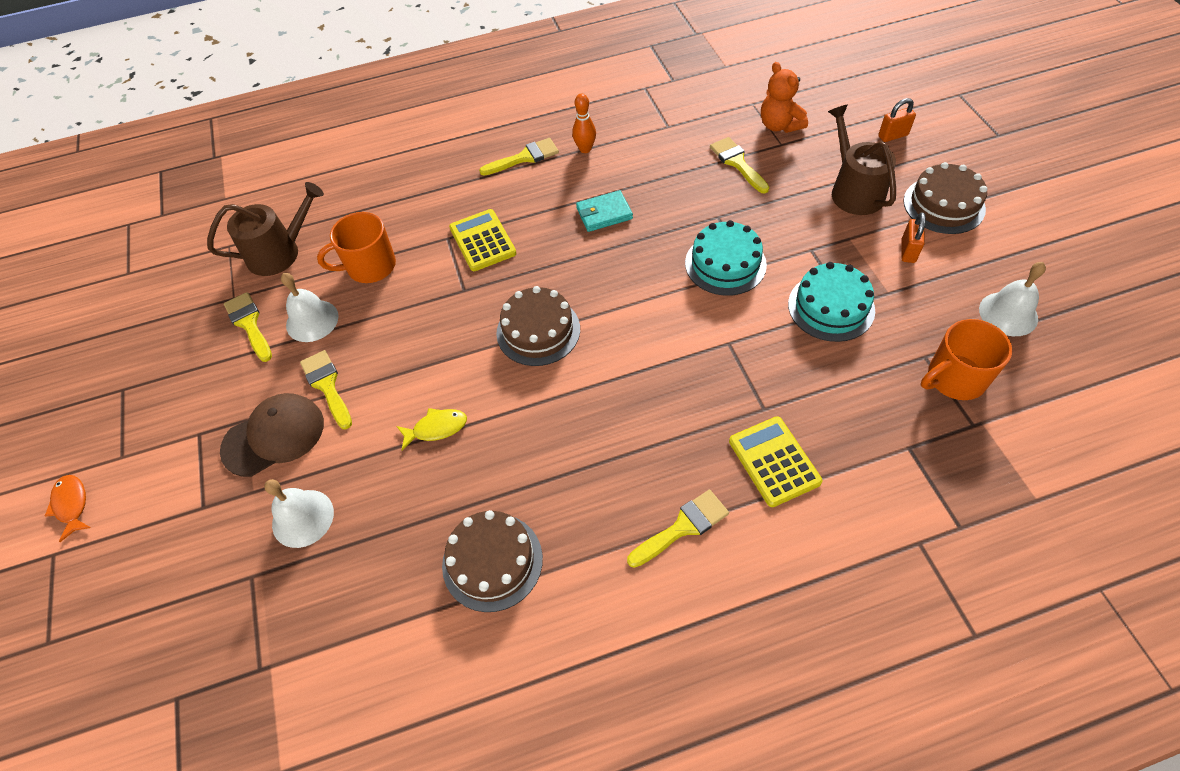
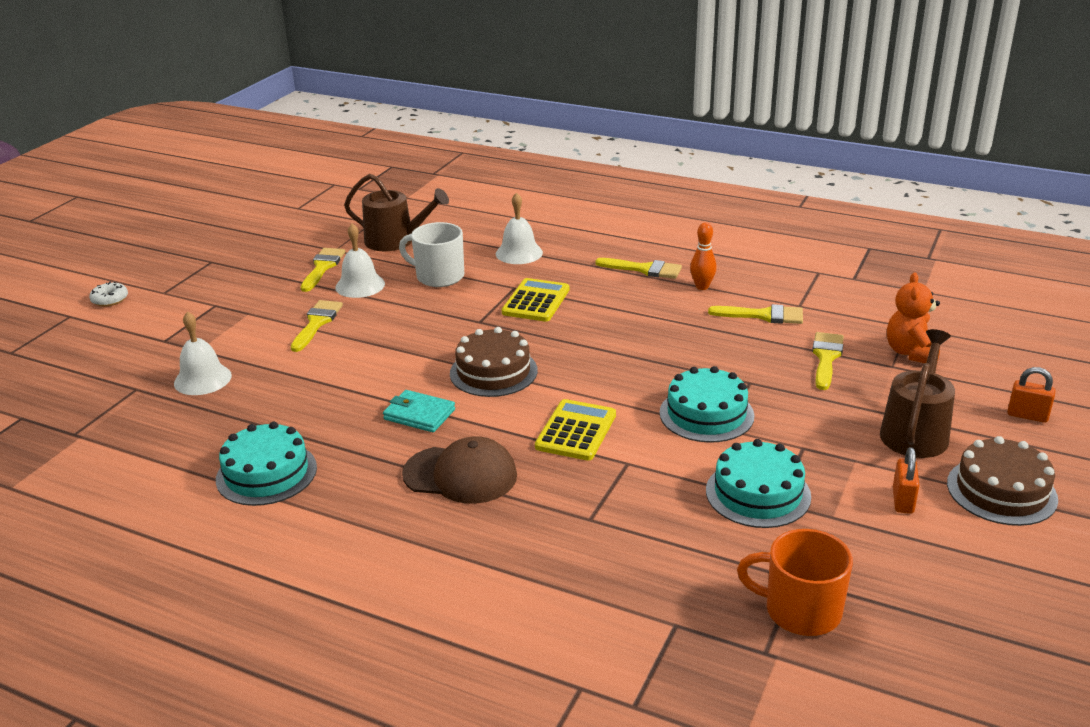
camera: 40 degrees right, 25 degrees down
(72, 505) = (110, 299): orange fish -> white donut
(274, 436) = (250, 330): brown cap -> brown cap (460, 475)
(370, 266) = (438, 276): orange mug -> white mug
(436, 428) = (344, 384): yellow fish -> none
(492, 561) = (266, 473): brown cake -> turquoise cake
(604, 213) = (654, 332): turquoise wallet -> turquoise wallet (419, 414)
(683, 527) = (413, 543): yellow brush -> yellow brush (763, 315)
(774, 461) = (544, 554): yellow calculator -> yellow calculator (576, 431)
(908, 251) = (902, 501): orange padlock -> orange padlock turned 45 degrees counterclockwise
(1008, 313) = (940, 604): white bell -> white bell (519, 253)

